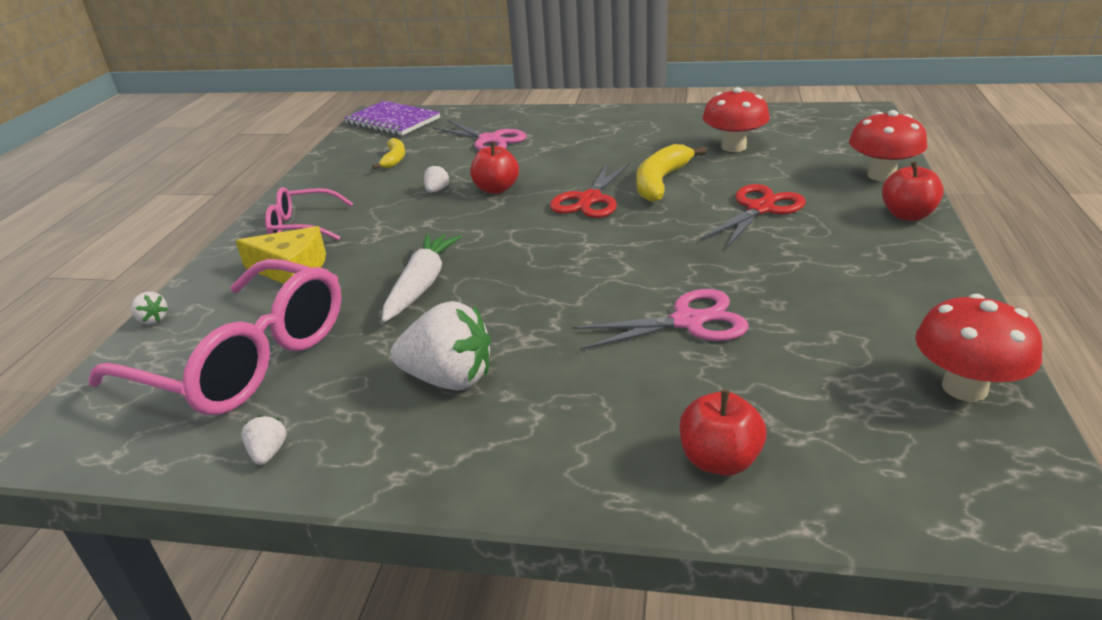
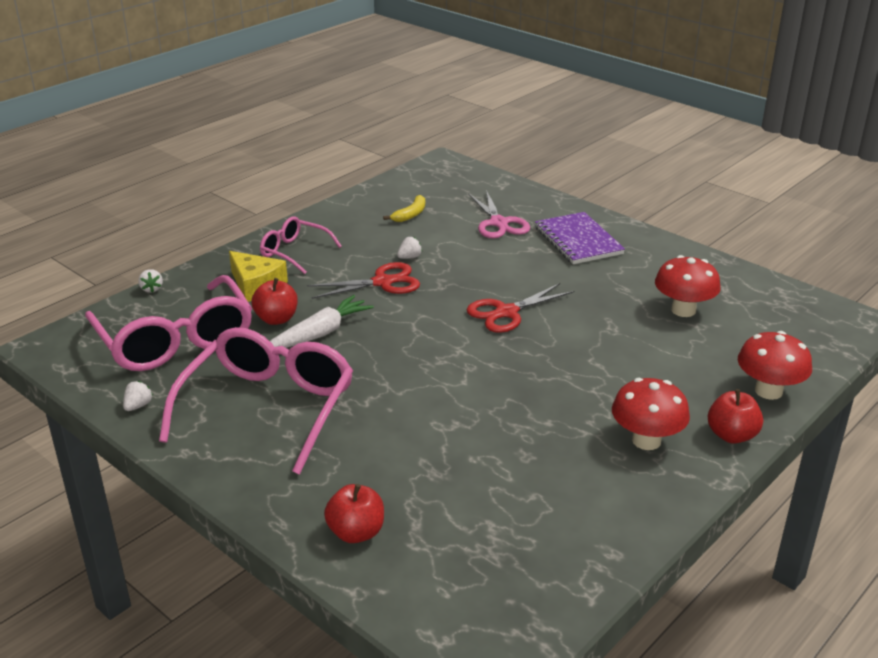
camera: 30 degrees right, 0 degrees up
(393, 121) = (448, 174): purple notebook -> purple notebook (578, 240)
(449, 379) = (268, 407): white strawberry -> pink glasses
(496, 189) = (451, 274): red apple -> red apple (276, 319)
(661, 182) = (579, 319): yellow banana -> none
(687, 321) = (450, 440): pink scissors -> none
(760, 209) = (622, 377): red scissors -> red scissors (382, 282)
(964, 388) = (564, 572): red mushroom -> red mushroom (646, 440)

